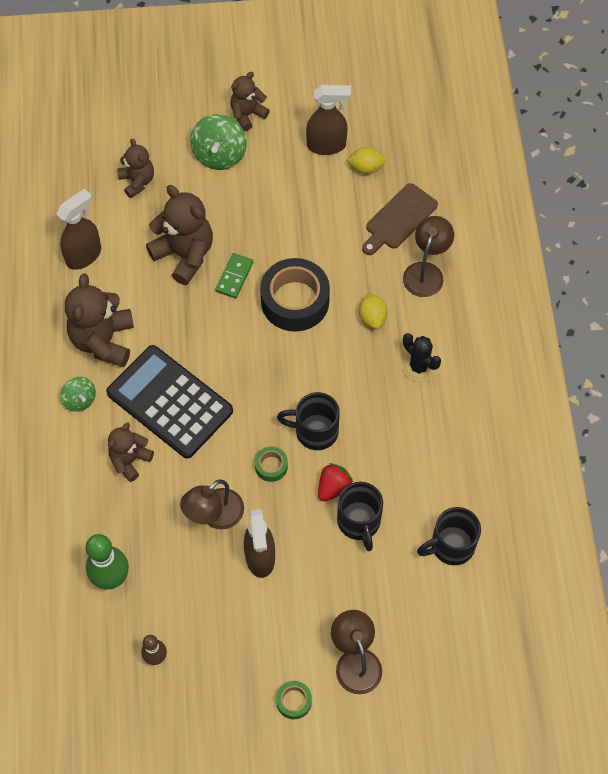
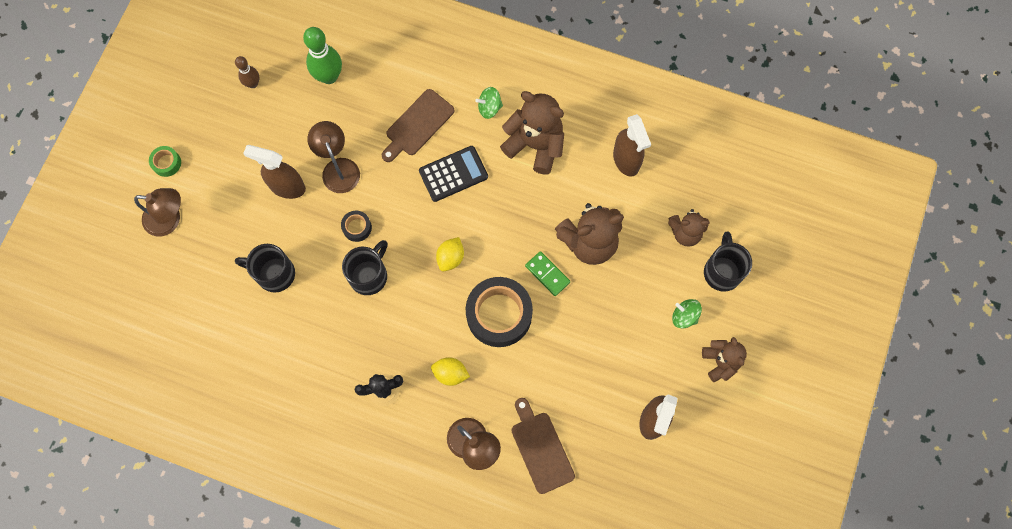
camera: 115 degrees right, 10 degrees up
(130, 460) = (417, 125): brown teddy bear -> brown cutting board
(170, 402) = (453, 174): black calculator -> black calculator, size x0.61
(219, 155) = (684, 316): green spinning top -> green spinning top, size x0.59
(271, 466) = (357, 227): green tape -> black tape
(333, 487) = (313, 267): red strawberry -> none
(366, 168) = (611, 445): yellow lemon -> yellow lemon (450, 258)
(451, 546) = (216, 335): black mug -> black mug (722, 271)

